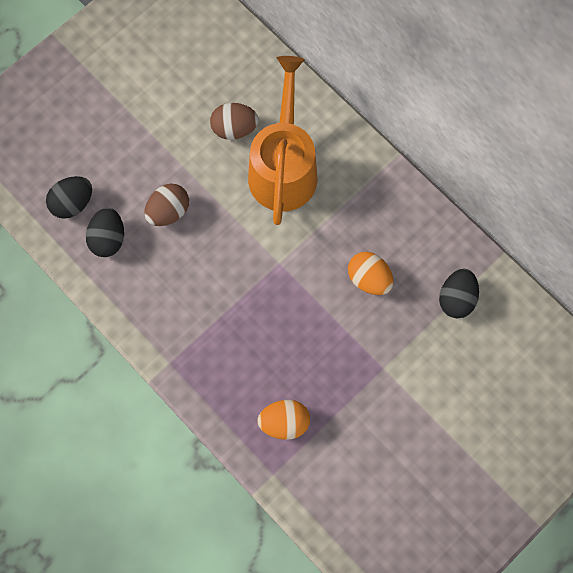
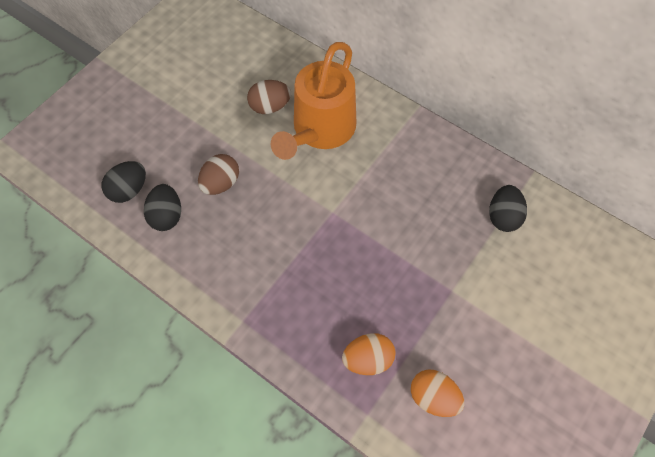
camera: 10 degrees left, 10 degrees down
(283, 167) = (320, 131): orange watering can -> orange watering can turned 150 degrees counterclockwise
(369, 279) = (418, 212): orange egg -> orange egg (433, 397)

